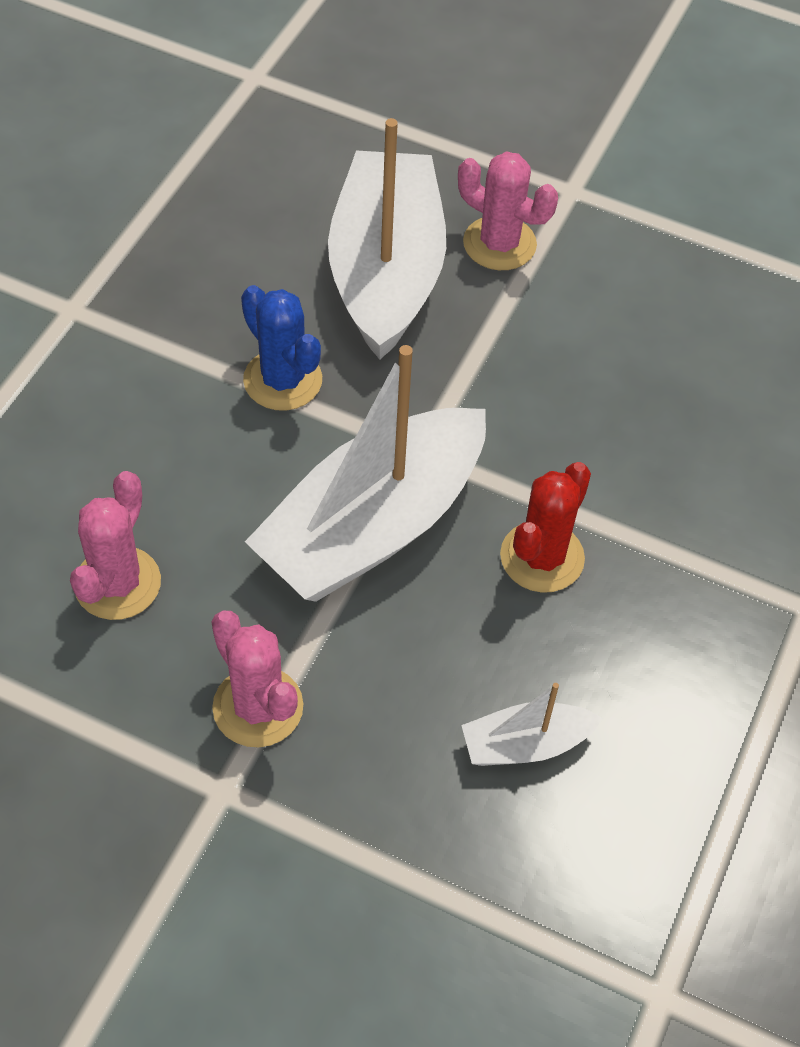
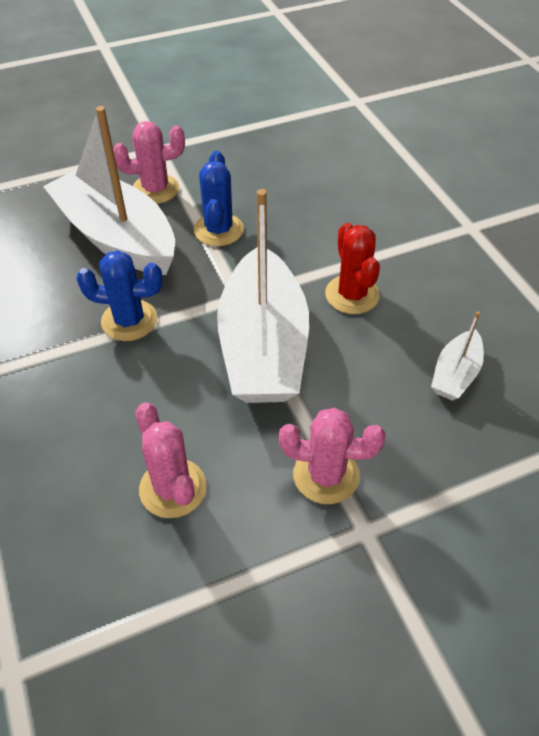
camera: 45 degrees left, 5 degrees down
(502, 353) = (218, 230): none -> blue cactus

